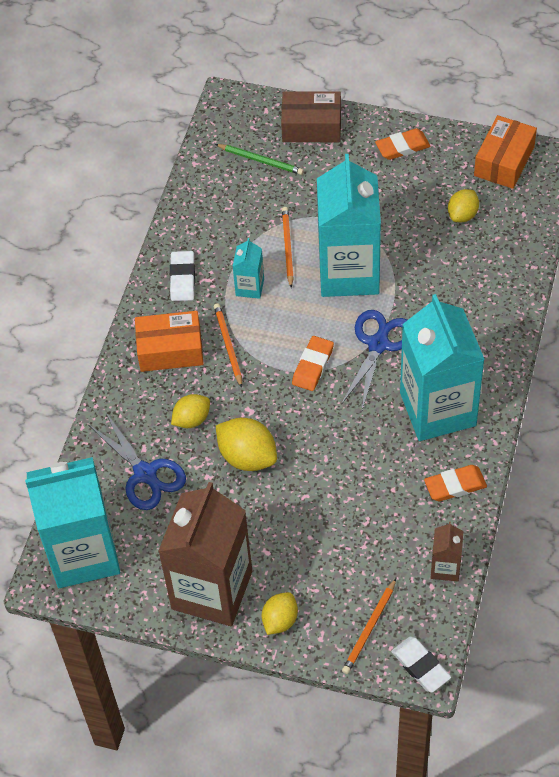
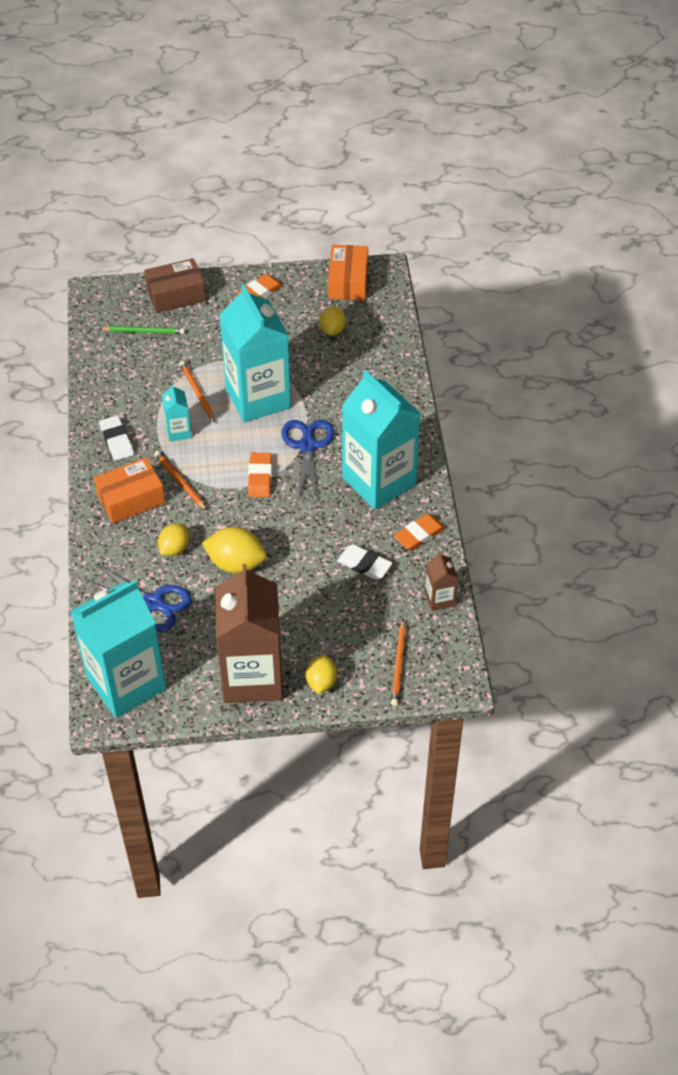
camera: 25 degrees left, 5 degrees down
(420, 666) = (453, 680): white eraser -> white eraser (364, 564)

